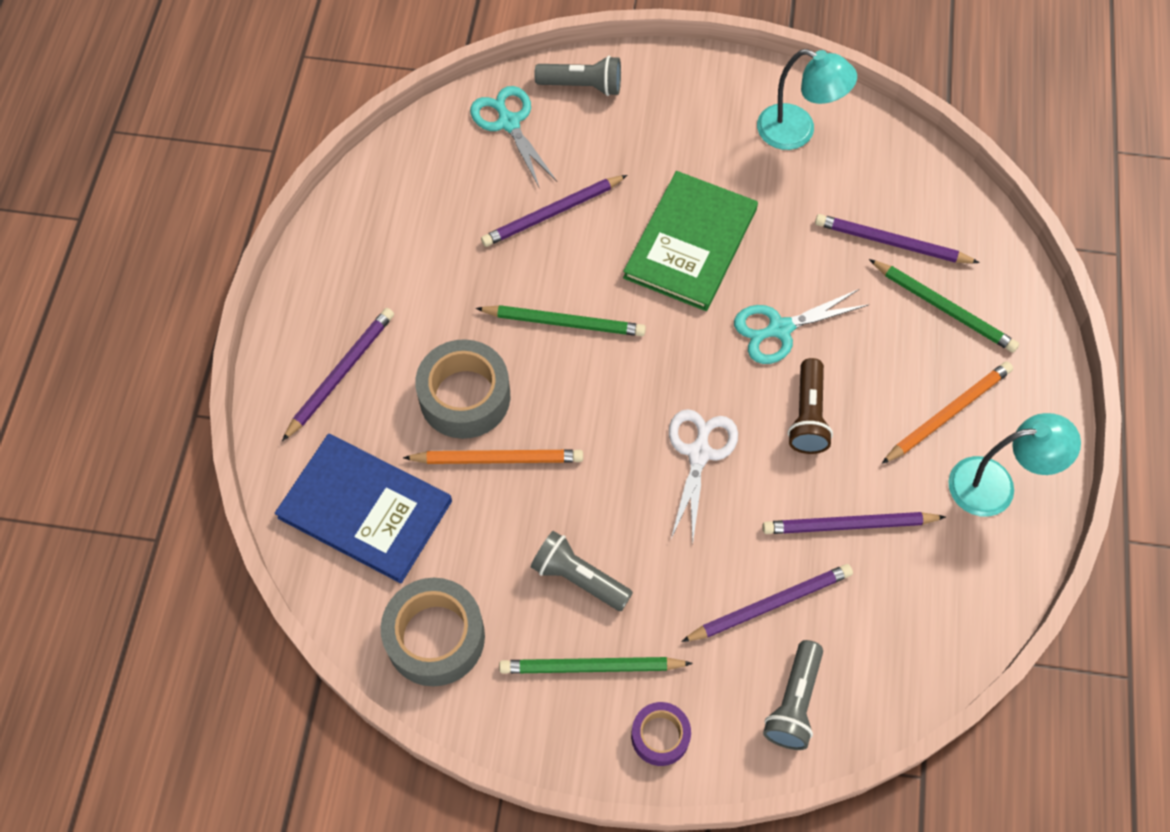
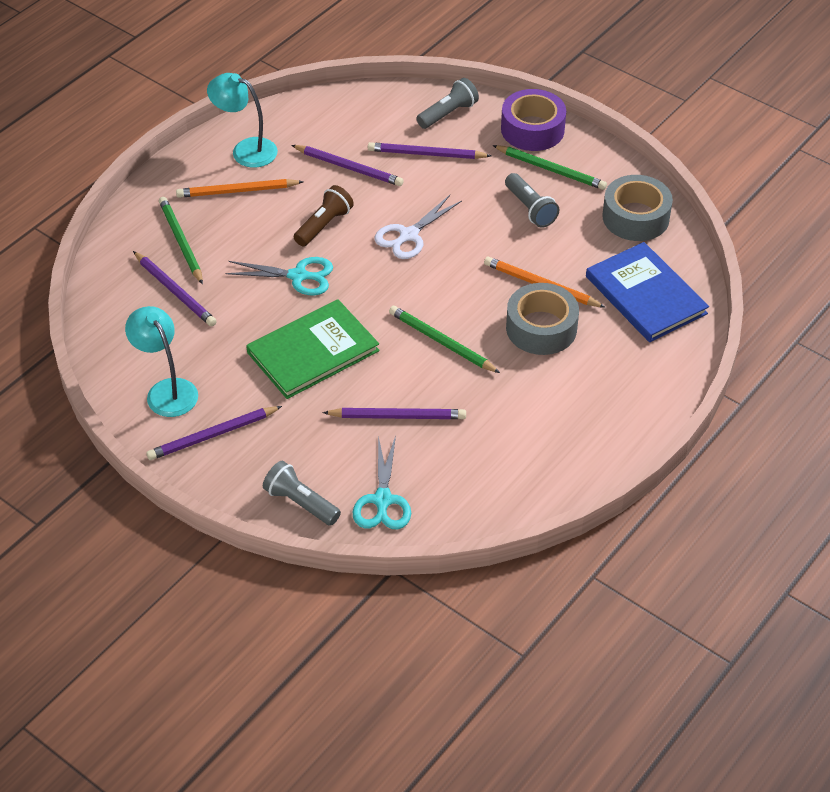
camera: 150 degrees left, 15 degrees down
(340, 373) = (621, 379): purple pencil -> purple pencil (213, 435)
(660, 736) = (532, 129): purple tape -> purple tape, size x1.75

